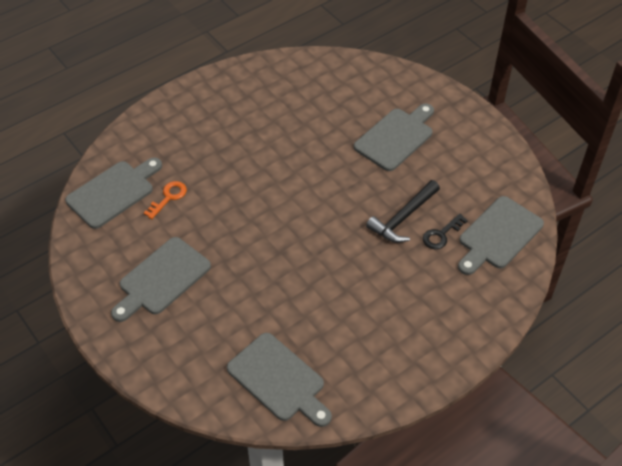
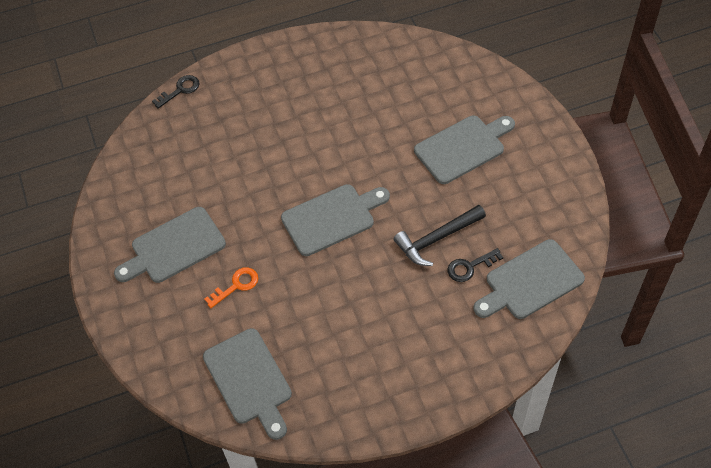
camera: 20 degrees right, 5 degrees up
(113, 192) = (158, 146): grey cutting board -> grey cutting board (332, 218)
(116, 140) = (180, 90): none -> black key
(168, 197) = (209, 163): orange key -> orange key (236, 286)

